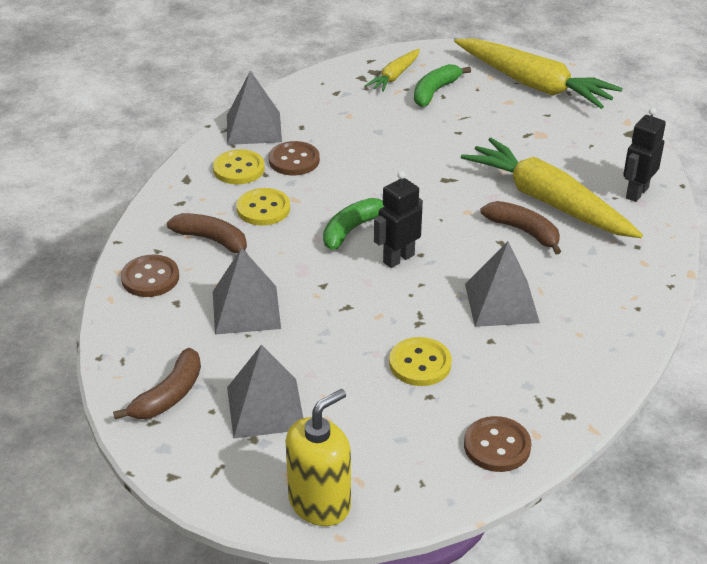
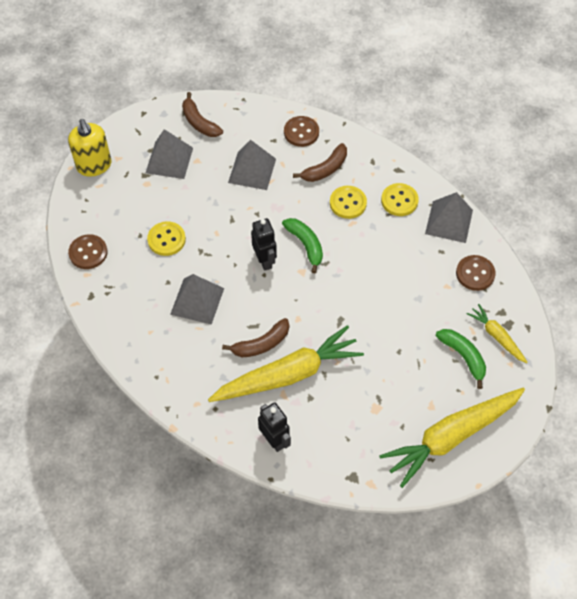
camera: 110 degrees right, 20 degrees up
(294, 160) = (398, 235): brown button -> brown button (475, 274)

